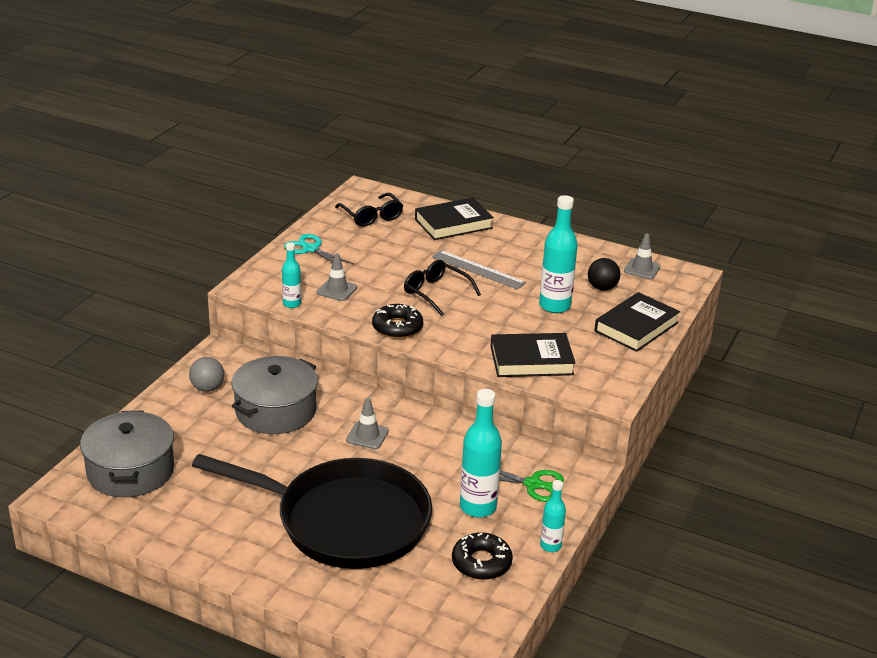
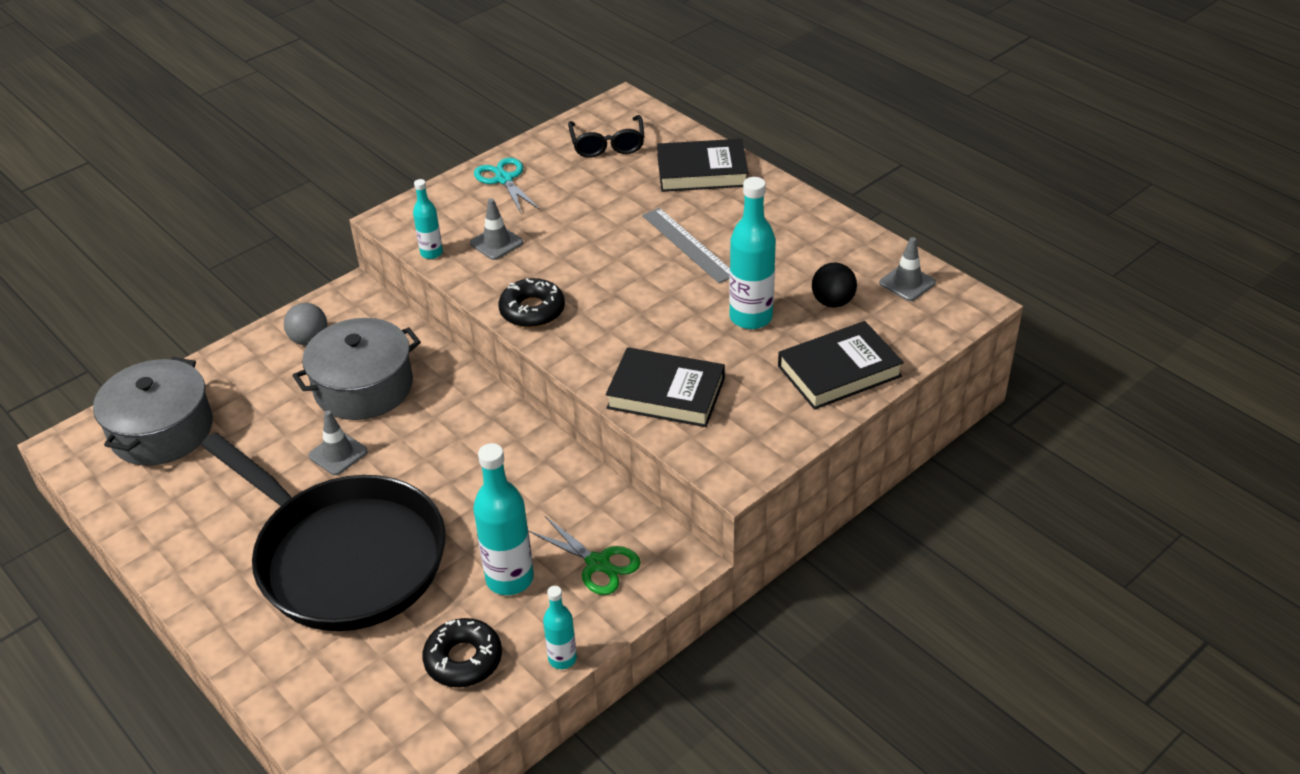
camera: 25 degrees right, 10 degrees up
(367, 435) = (444, 445): grey traffic cone -> grey traffic cone (338, 454)
(436, 293) = (612, 269): black glasses -> none

